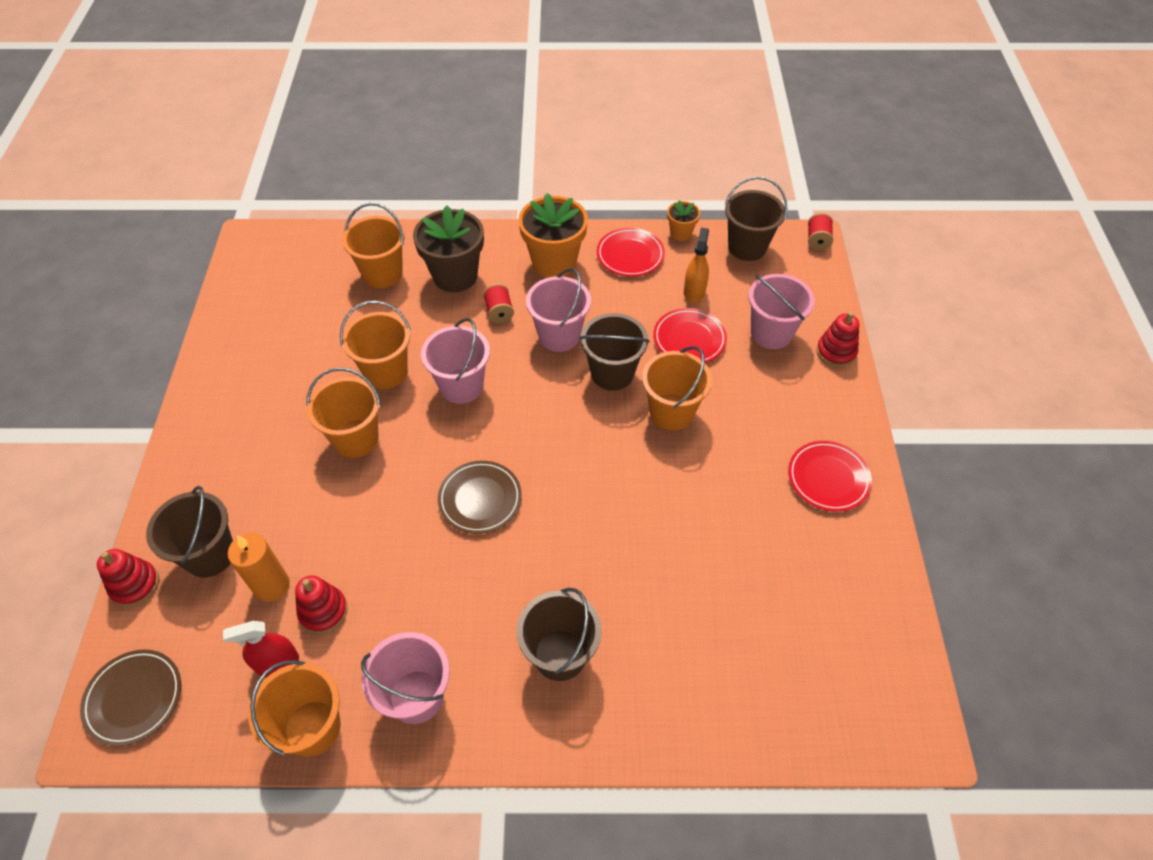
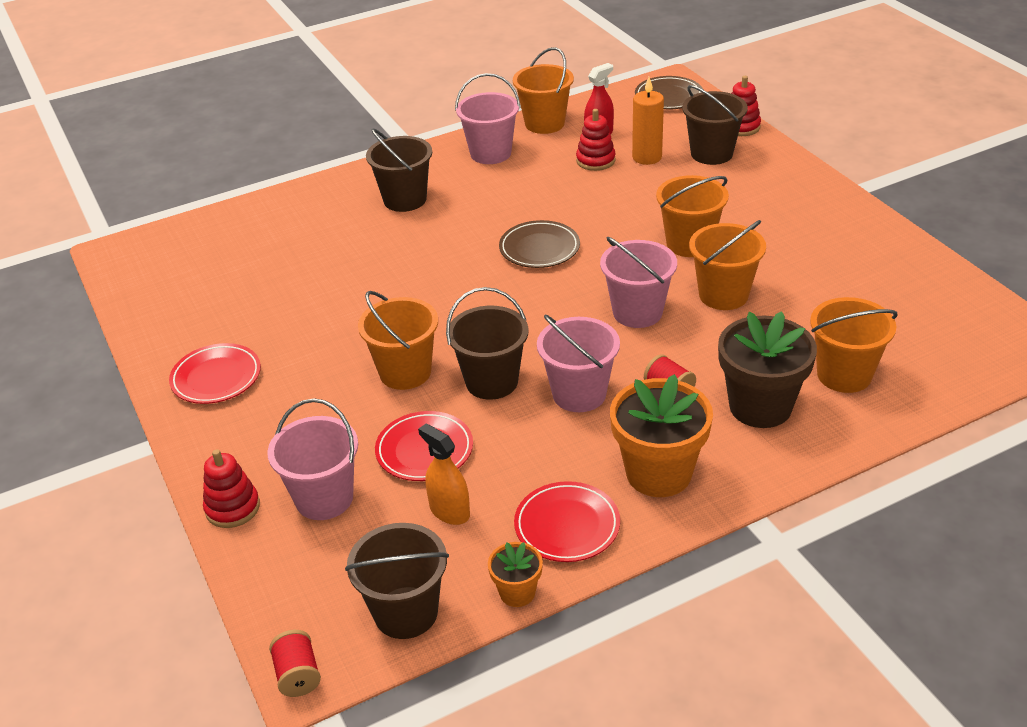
camera: 155 degrees right, 15 degrees down
(694, 292) = (449, 511): orange spray bottle -> orange spray bottle turned 150 degrees clockwise

